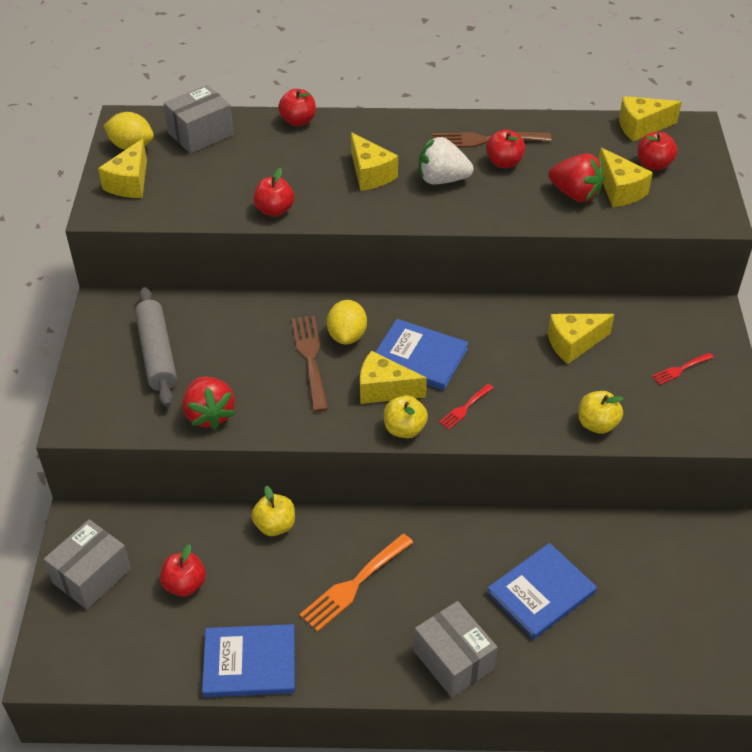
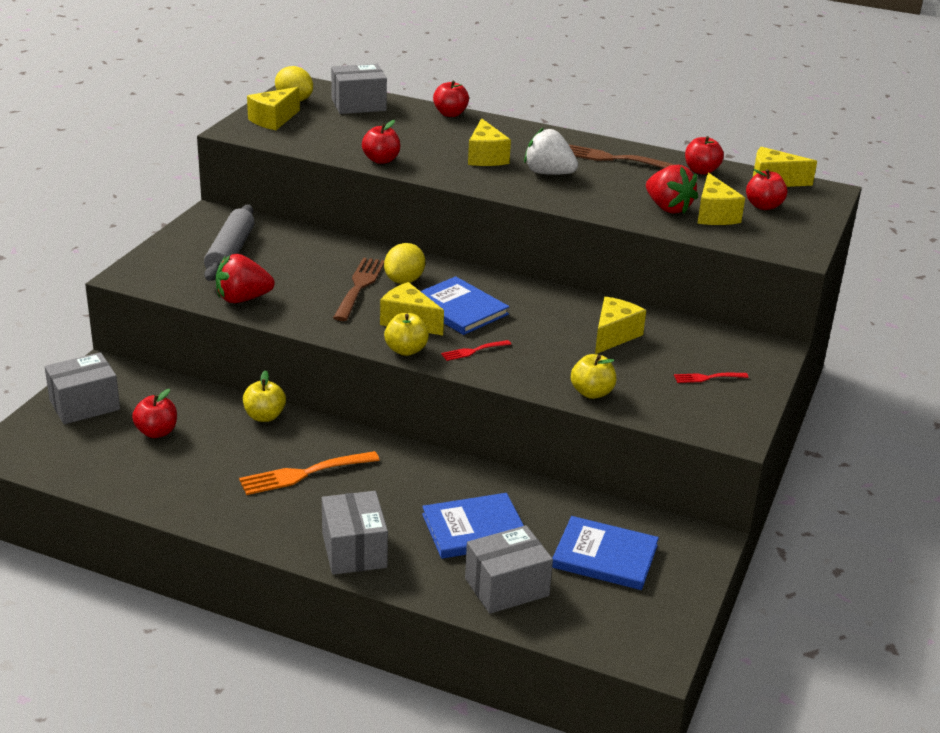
camera: 20 degrees right, 15 degrees down
(209, 414) = (242, 299): red strawberry -> red strawberry turned 75 degrees clockwise
(249, 662) = (171, 497): blue book -> blue book (605, 556)
(504, 163) = (617, 175): red apple -> red apple (701, 171)
(573, 344) = (614, 335): yellow cheese -> yellow cheese turned 120 degrees clockwise
(606, 650) = (506, 587): none -> grey box

